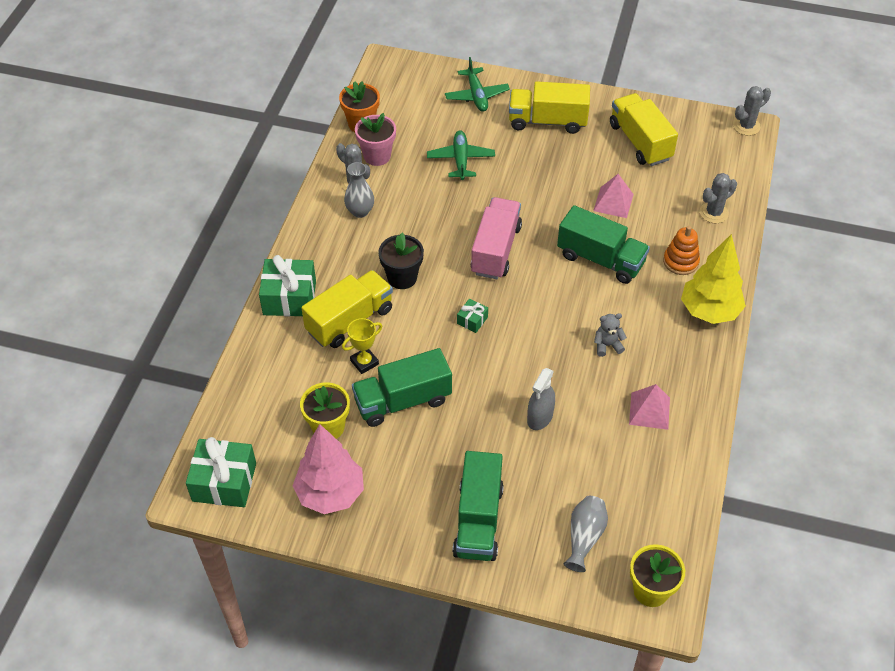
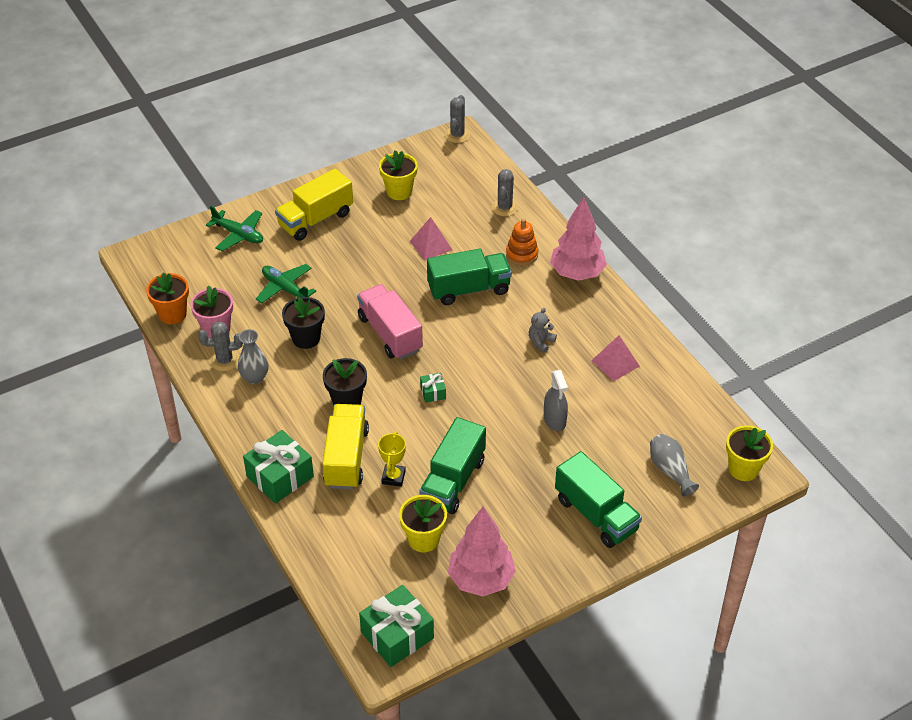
camera: 45 degrees left, 5 degrees down
(430, 208) = (306, 338): none -> black flower pot
(640, 142) = (399, 191): yellow truck -> yellow flower pot
(709, 311) = (577, 273): yellow tree -> pink tree

